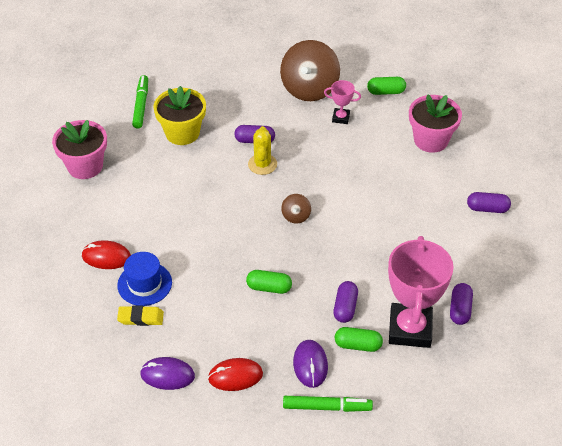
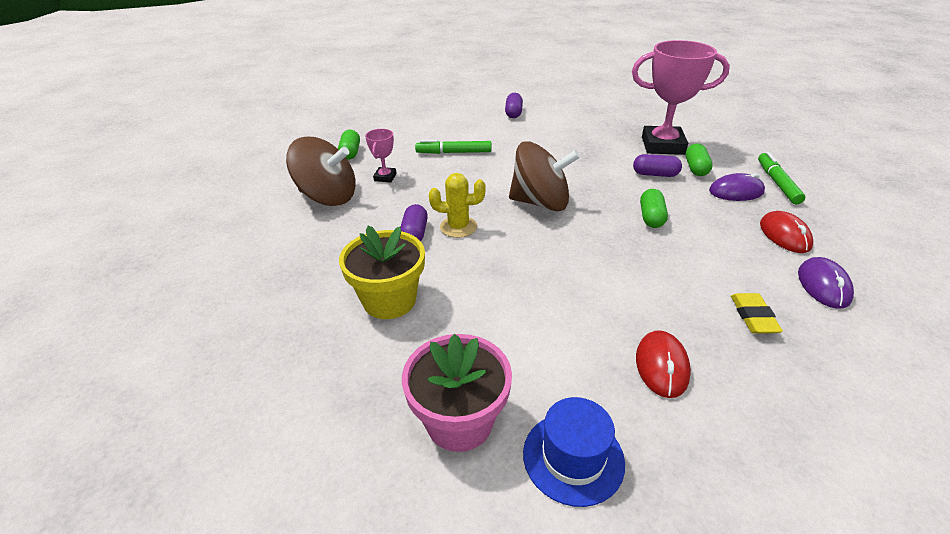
camera: 90 degrees left, 10 degrees down
(141, 105) = (311, 355): green marker -> green marker (454, 152)
(144, 284) = (693, 318): blue hat -> blue hat (573, 457)
(296, 216) = (540, 202): brown spinning top -> brown spinning top, size x2.25
(431, 140) = (427, 133): pink flower pot -> none
(460, 309) = (630, 126): purple capsule -> none

